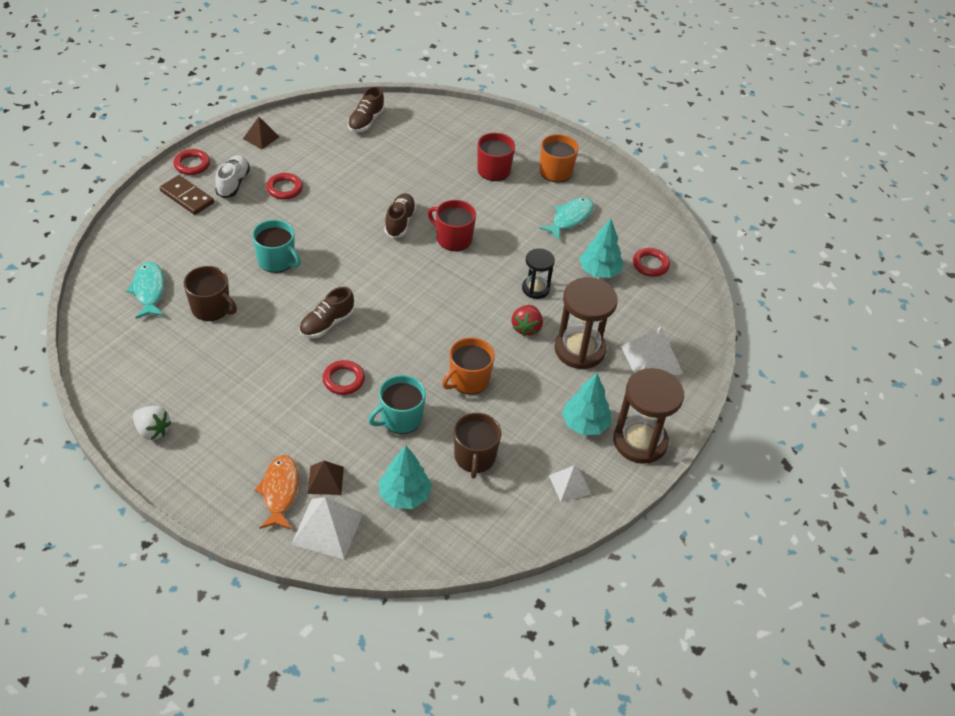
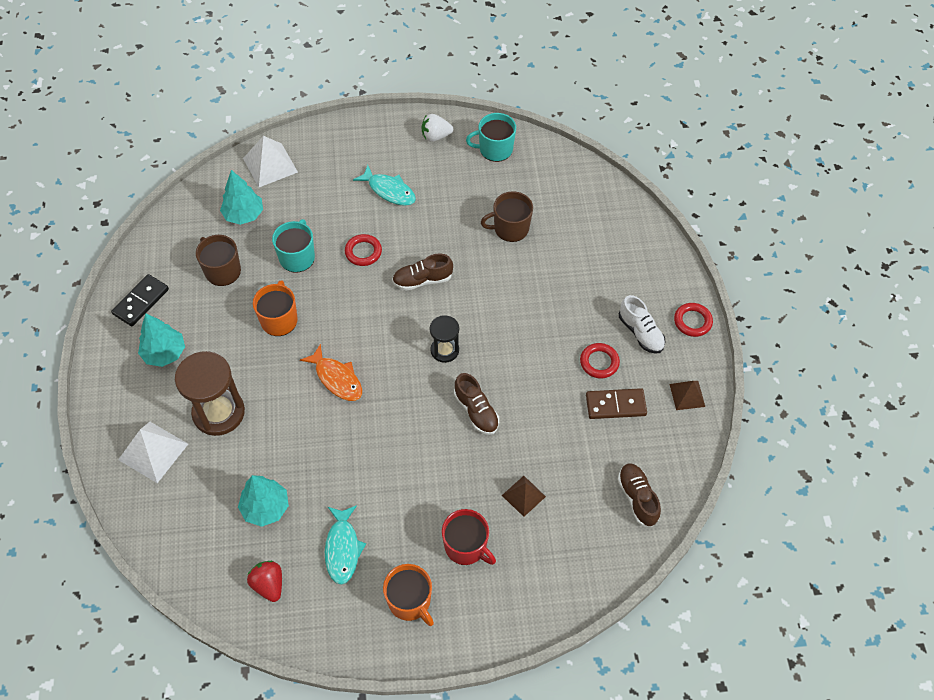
camera: 140 degrees right, 10 degrees up
(149, 290) = (565, 206): turquoise fish -> turquoise fish (389, 190)
(187, 197) = (651, 291): brown domino -> brown domino (615, 405)
(277, 260) = (518, 297): turquoise mug -> turquoise mug (495, 149)
(279, 491) = (321, 162): orange fish -> orange fish (337, 378)
(325, 480) = (301, 187): brown pyramid -> brown pyramid (523, 496)
(327, 324) = (422, 280): brown shoe -> brown shoe turned 105 degrees counterclockwise
(453, 238) = (417, 433): red mug -> none
(526, 328) = (277, 397): red strawberry -> red strawberry (269, 584)
(535, 288) = (303, 441): black hourglass -> black hourglass (444, 350)
(570, 484) = (141, 301): white pyramid -> black domino
(640, 441) = (113, 372): brown hourglass -> none
(650, 264) = (226, 557): red ring -> none

